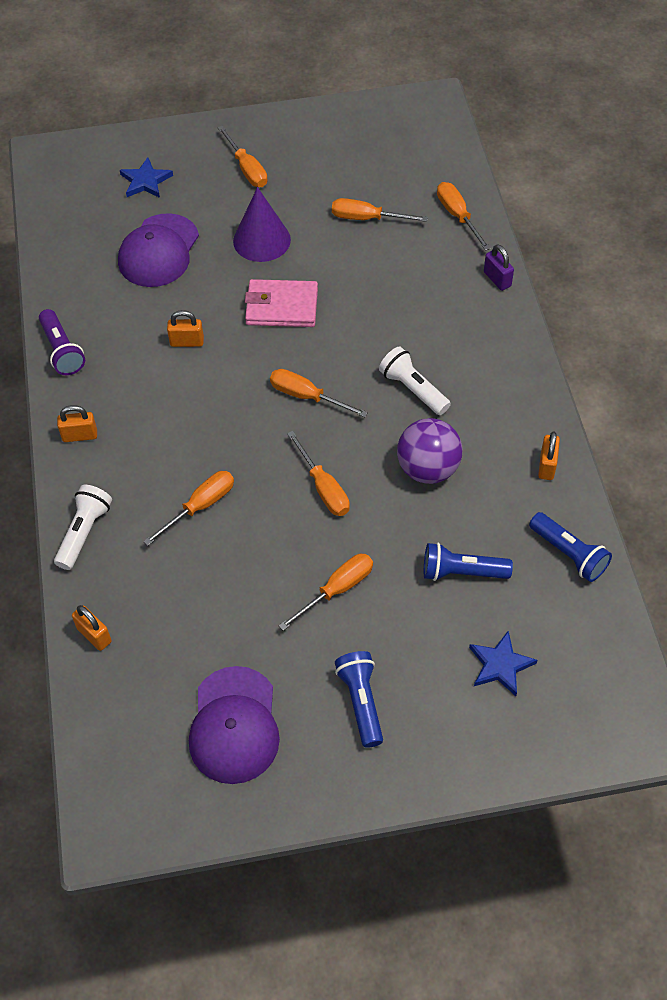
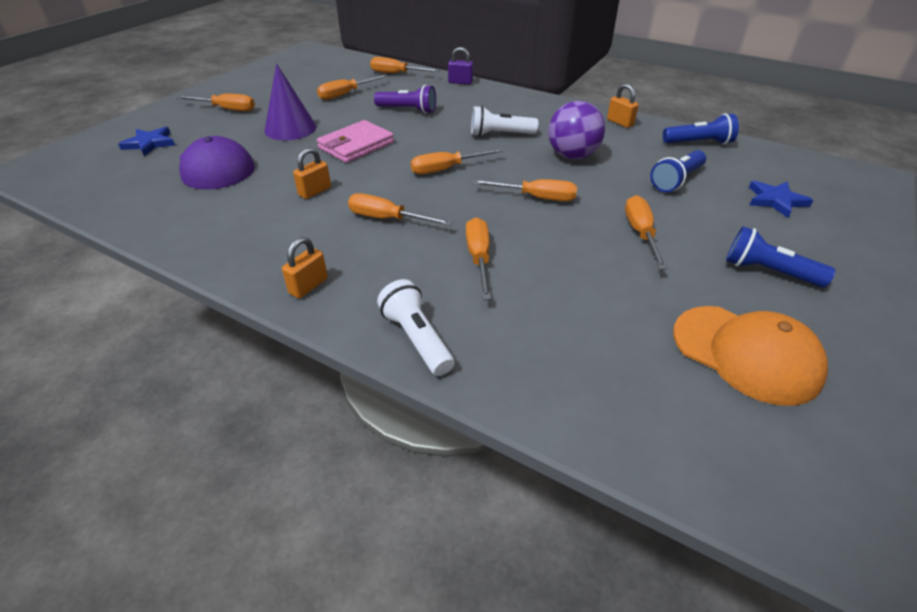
camera: 50 degrees left, 15 degrees down
(62, 351) = (208, 251): purple flashlight -> purple flashlight (408, 110)
(94, 635) = (549, 397): orange padlock -> none
(196, 416) = (388, 219): none -> orange screwdriver
(234, 725) = (746, 353): purple cap -> orange cap

